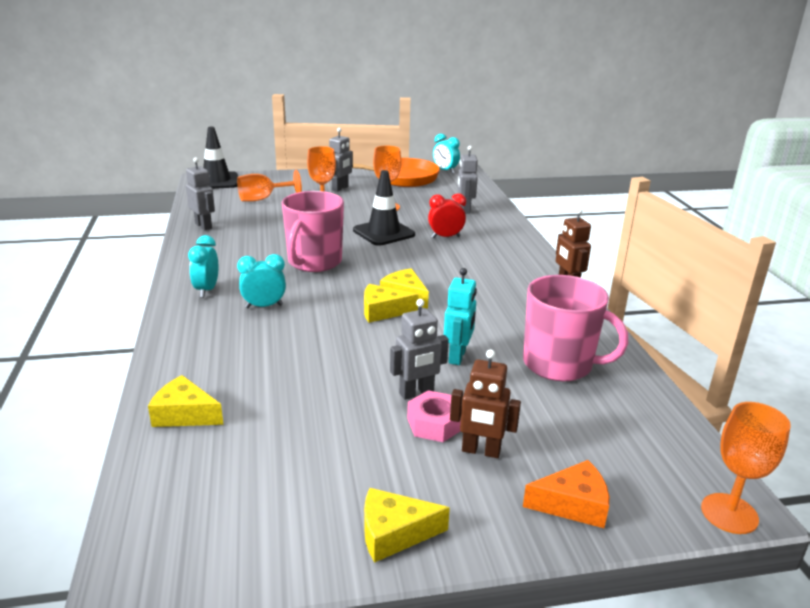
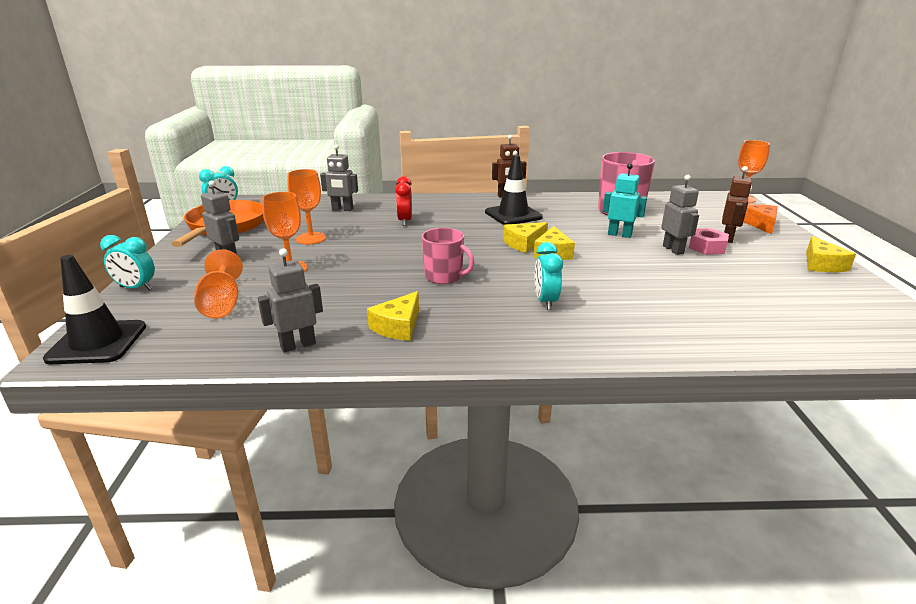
camera: 80 degrees left, 0 degrees up
(184, 414) = (750, 334): yellow cheese -> yellow cheese (398, 326)
(206, 290) = (506, 334): turquoise clock -> turquoise clock (136, 288)
(314, 262) = (444, 277): pink mug -> pink mug, size x0.64
(383, 233) = (381, 243): black traffic cone -> black traffic cone (513, 215)

